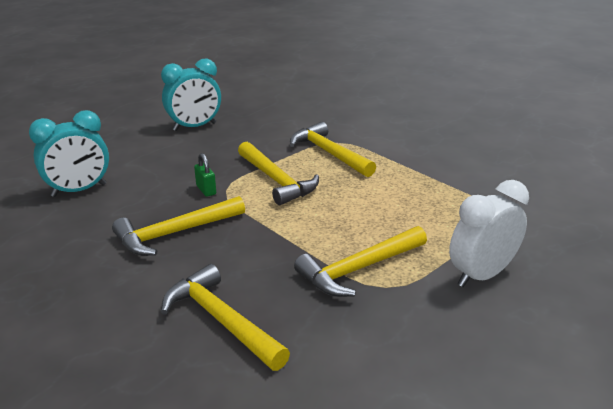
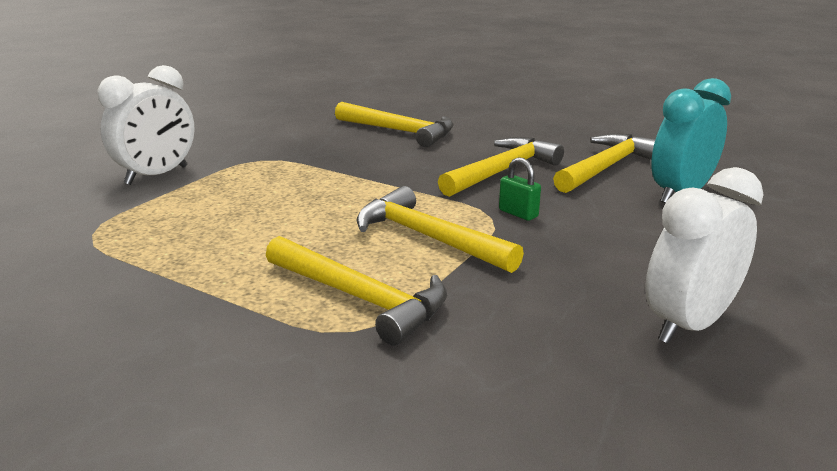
camera: 165 degrees right, 5 degrees down
(194, 127) = (689, 324): turquoise clock -> white clock
(359, 269) = (287, 167): yellow hammer -> yellow hammer (606, 167)

